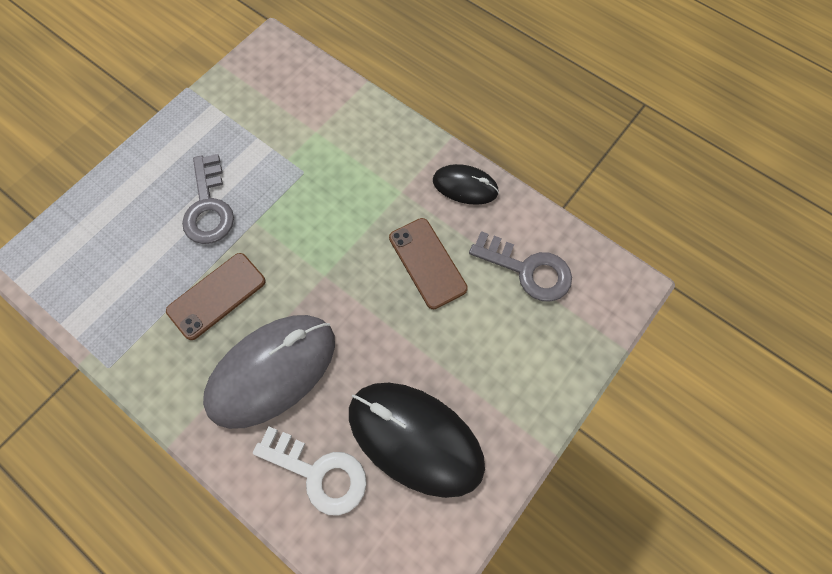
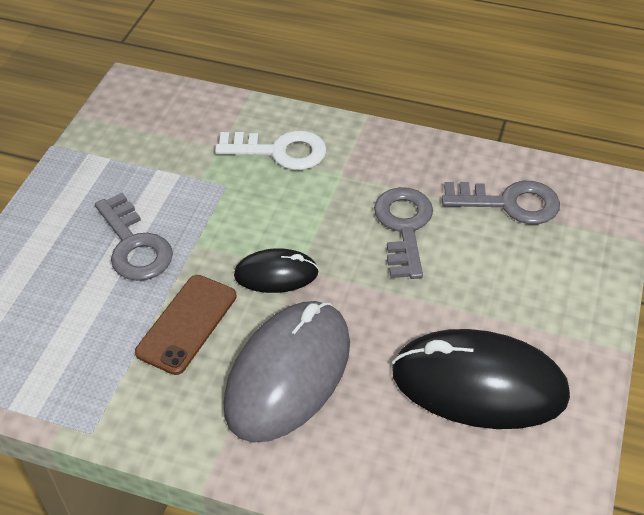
camera: 20 degrees left, 20 degrees down
(319, 473) = (393, 451): white key -> white key (280, 151)
(427, 263) = (404, 227): brown phone -> grey key
(465, 186) = (406, 151): black mouse -> black mouse (276, 274)

